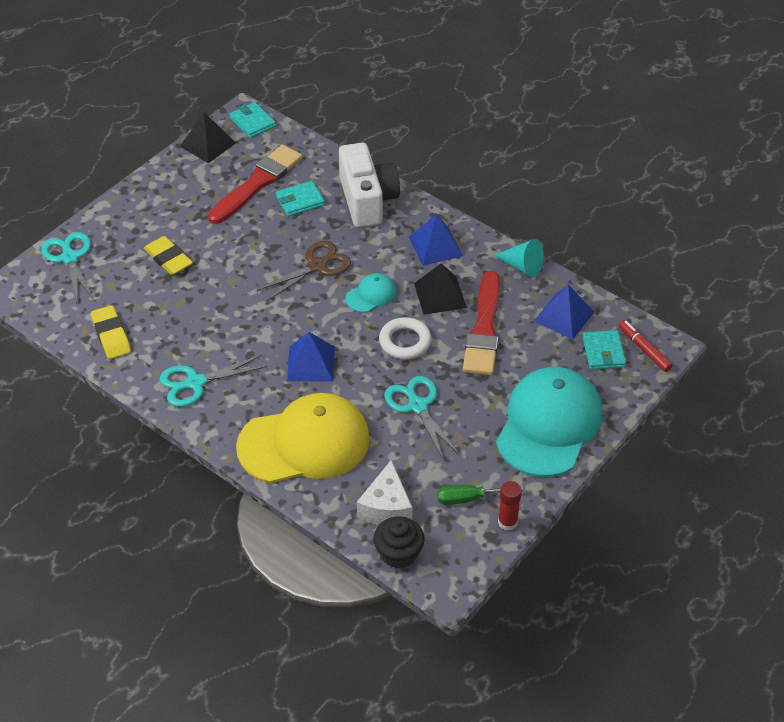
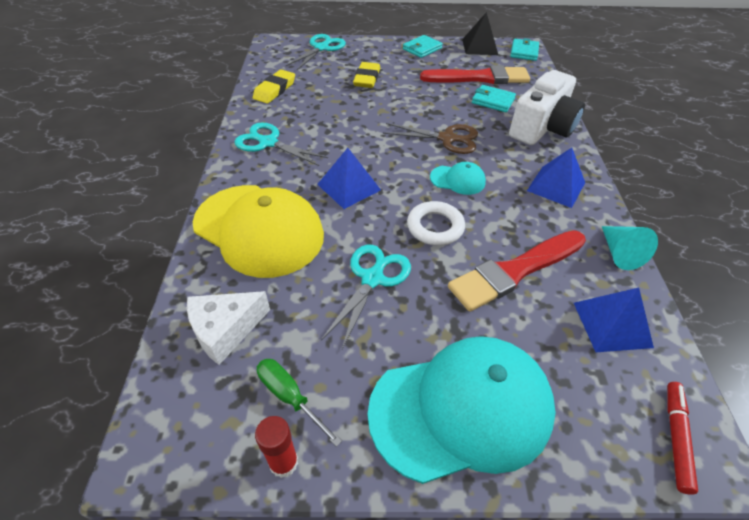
camera: 50 degrees right, 0 degrees up
(398, 553) = (167, 379): black cupcake -> none
(440, 295) = (512, 219): black pyramid -> none
(603, 352) = (617, 395): turquoise wallet -> turquoise wallet (422, 48)

